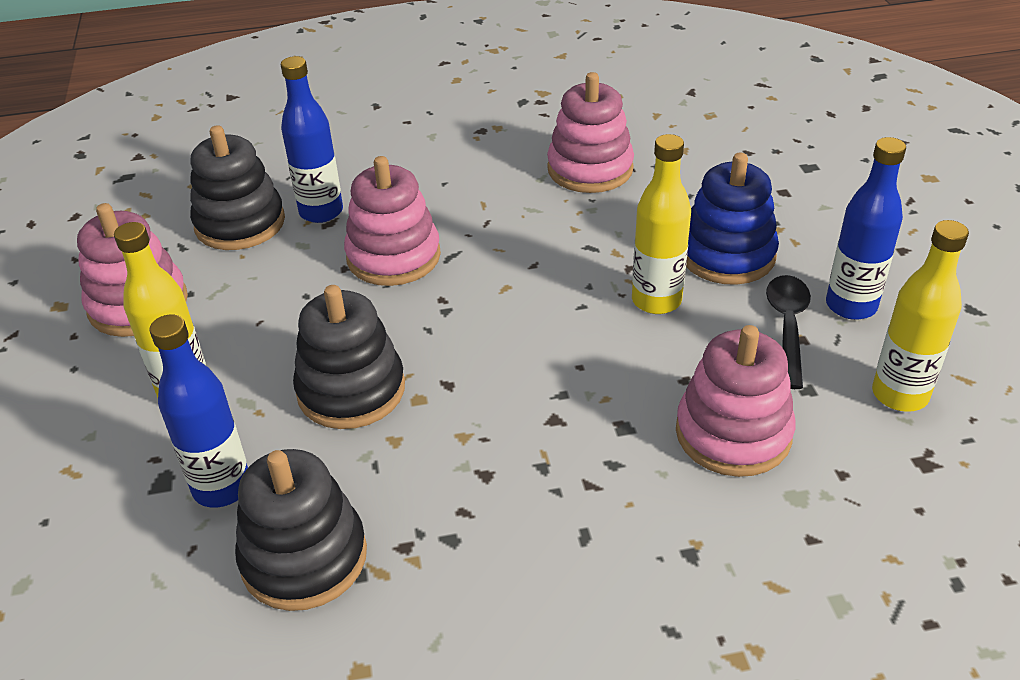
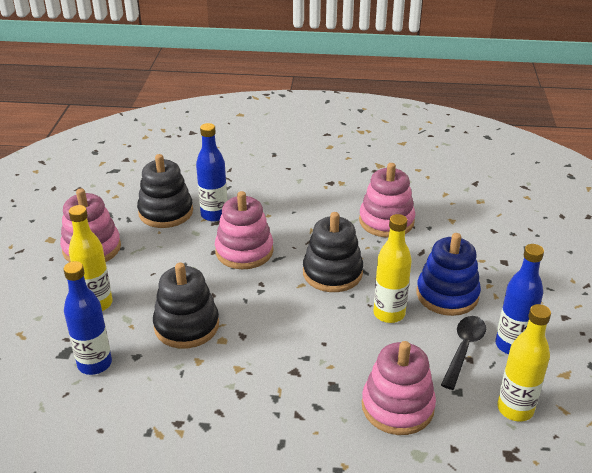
camera: 15 degrees right, 5 degrees down
(304, 557) = (122, 414): black stacking toy -> black stacking toy (332, 273)

